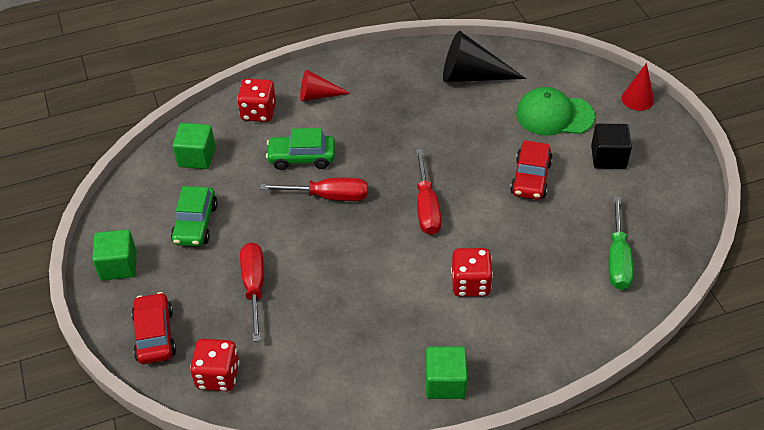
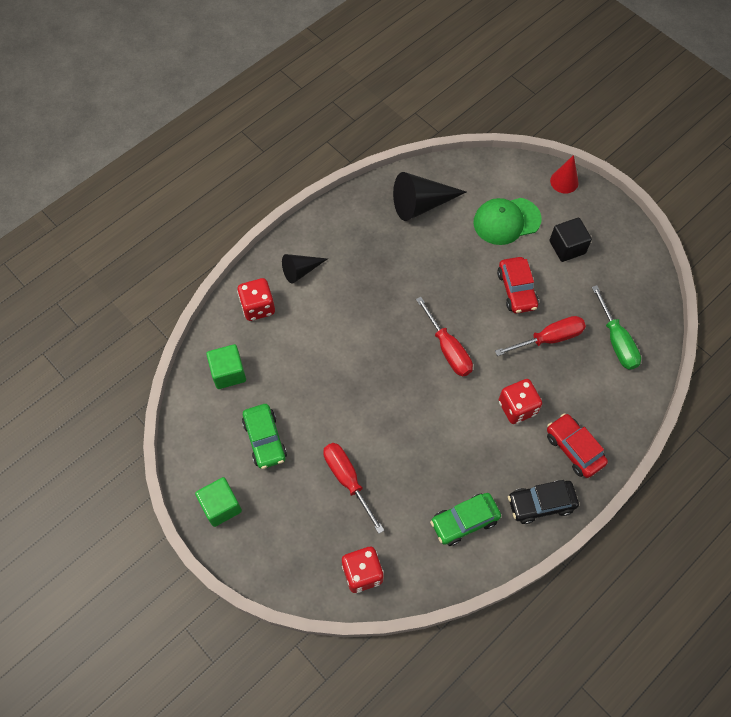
camera: 25 degrees left, 15 degrees up
(155, 335) = (290, 558): red car -> red car (574, 449)
(301, 158) = (320, 339): green car -> green car (464, 521)
(318, 95) = (301, 271): red cone -> black cone
(328, 196) = (362, 369): red screwdriver -> red screwdriver (548, 339)
(445, 383) = (541, 504): green cube -> black car

